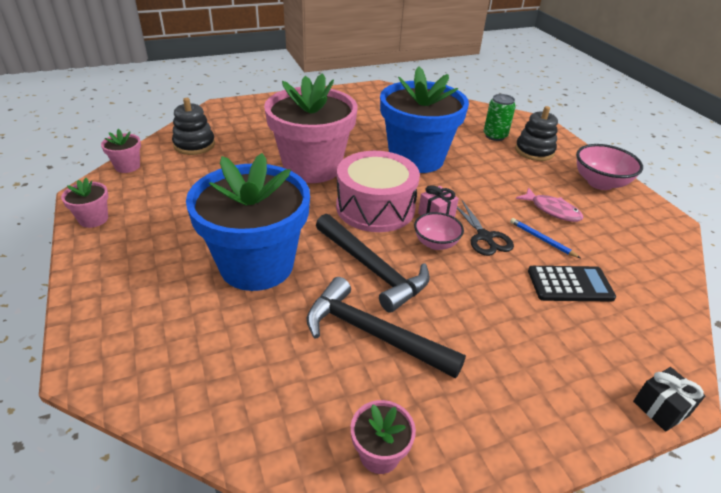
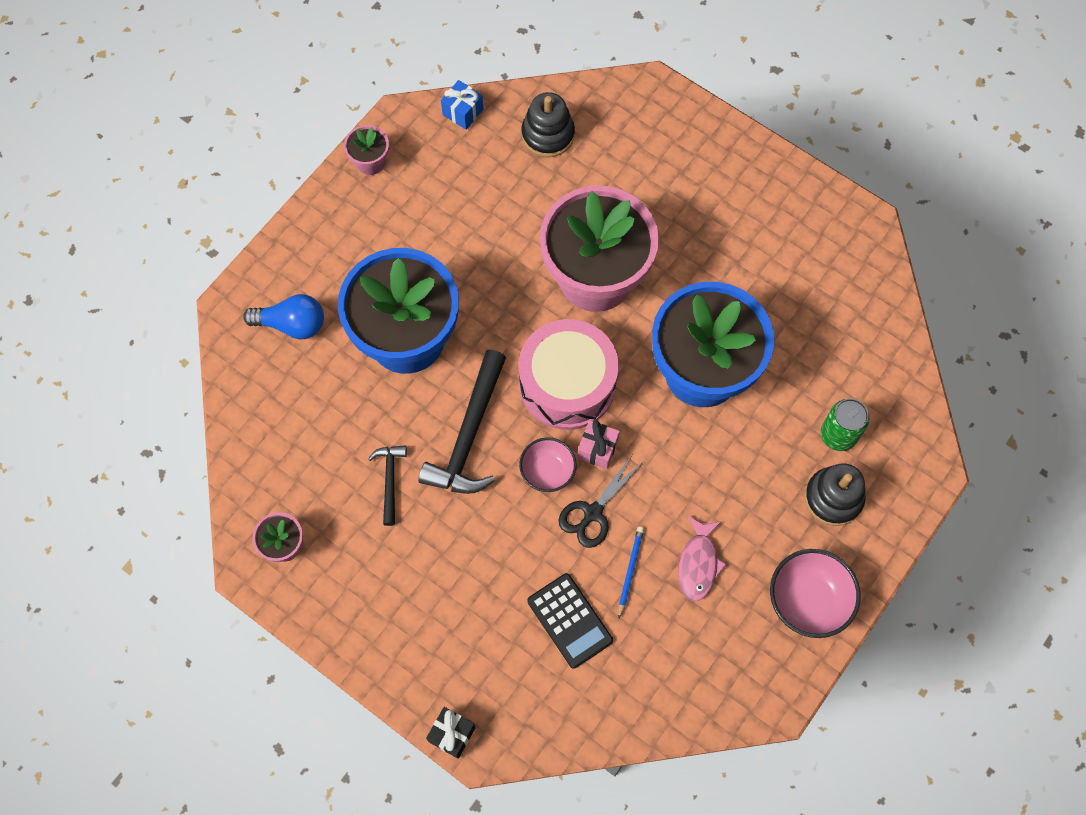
camera: 60 degrees right, 30 degrees up
(127, 166) = (463, 112): pink flower pot -> blue gift
(159, 329) = (292, 324): none -> blue light bulb
(372, 333) = (390, 480): black hammer -> black hammer, size x0.53

